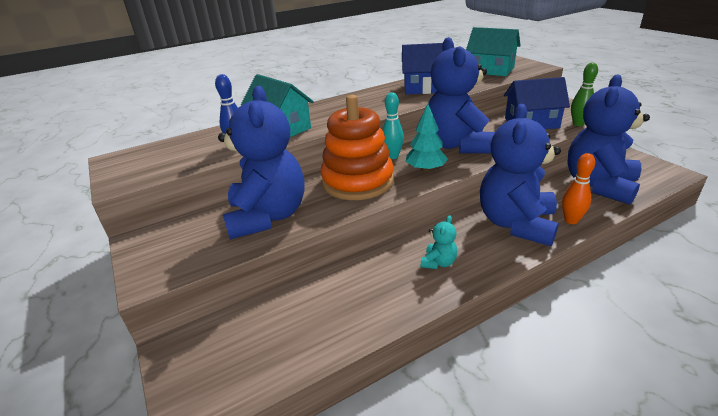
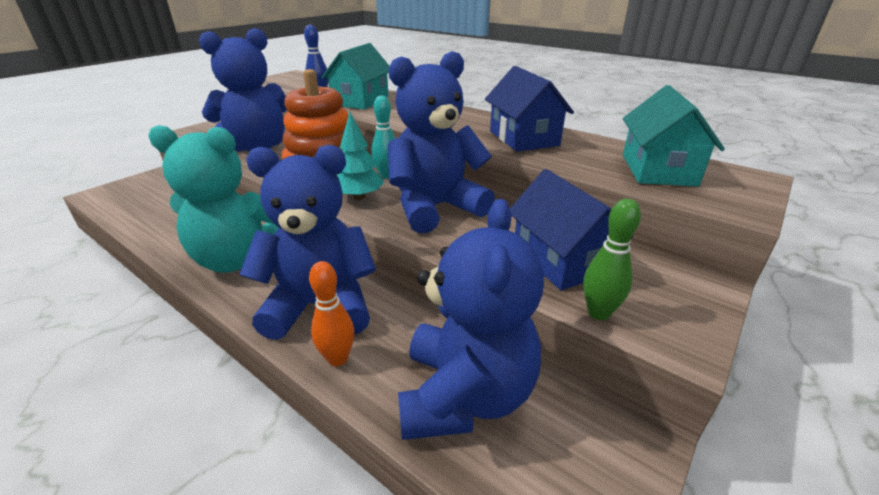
camera: 65 degrees right, 0 degrees up
(438, 262) = (239, 259): turquoise teddy bear -> turquoise teddy bear, size x2.45
(599, 185) = (465, 395): blue teddy bear -> blue teddy bear turned 90 degrees clockwise

